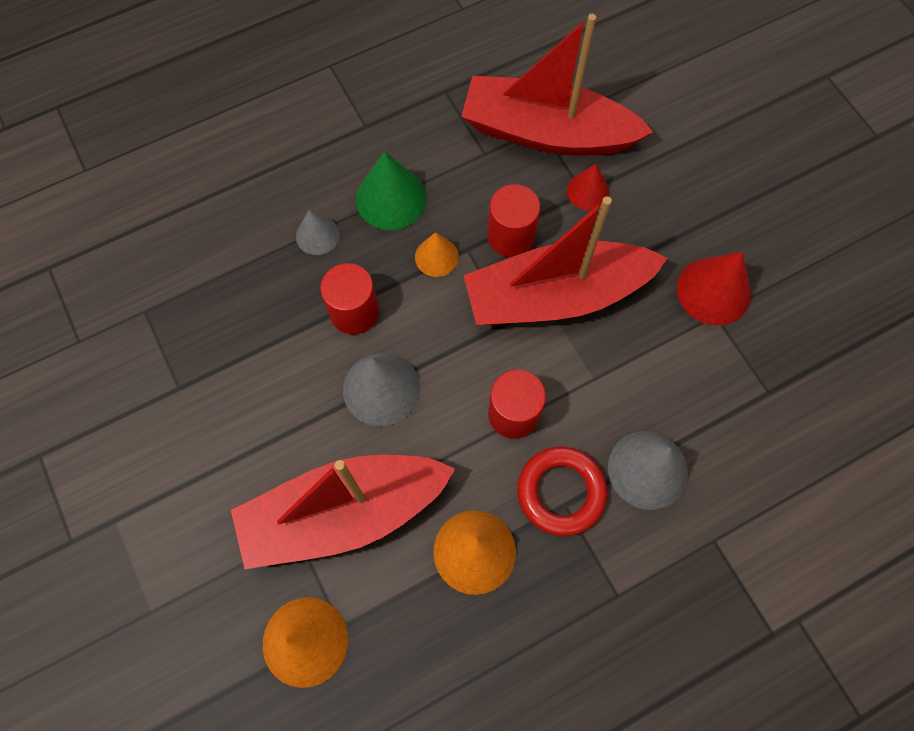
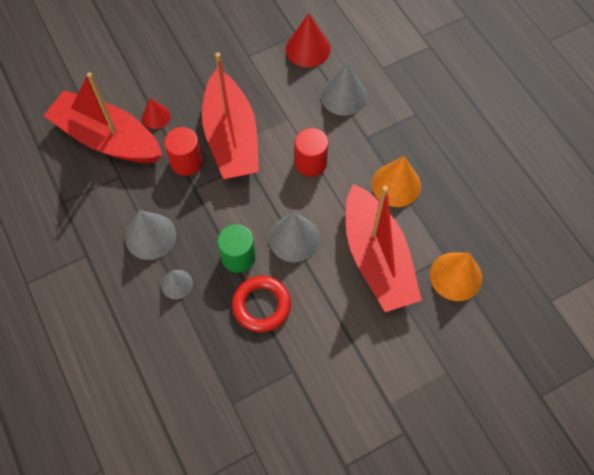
camera: 90 degrees left, 5 degrees down
(354, 312) = (238, 257): red cylinder -> green cylinder
(391, 198) = (150, 236): green cone -> grey cone
(436, 257) = (199, 206): orange cone -> none
(546, 133) = (107, 139): red boat -> red boat turned 105 degrees clockwise
(561, 492) = (358, 139): red ring -> red ring (261, 305)
(713, 291) = (231, 55): red cone -> red cone (308, 49)

